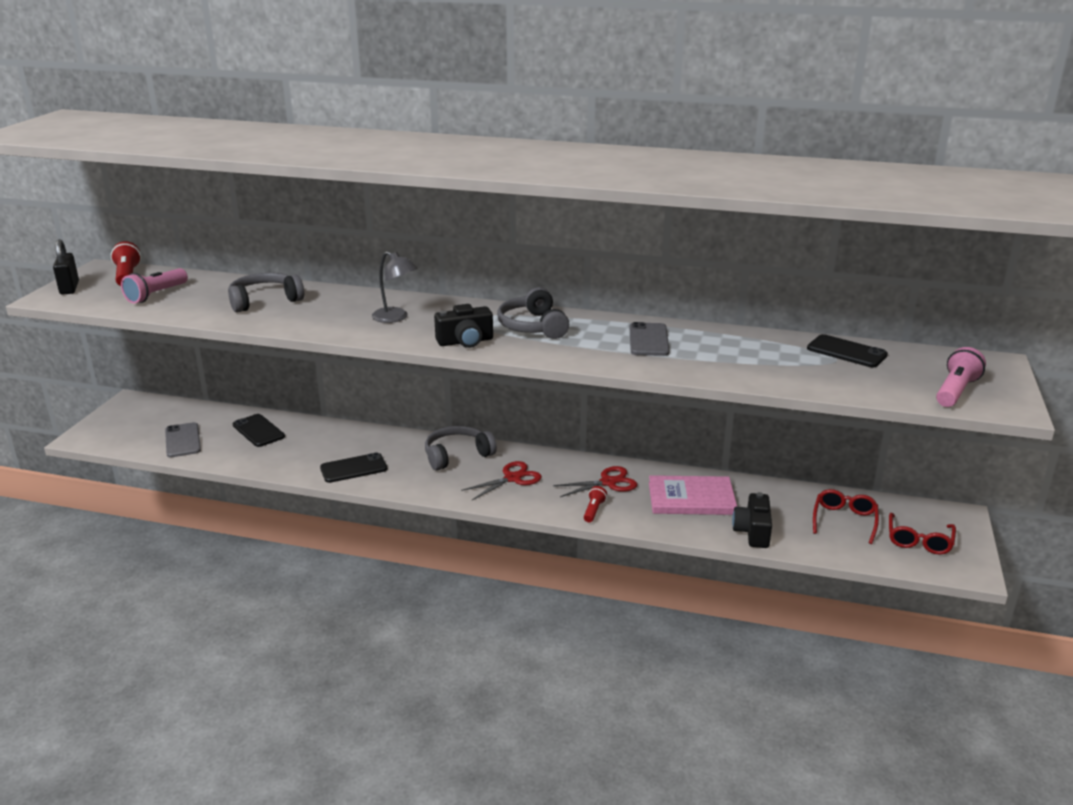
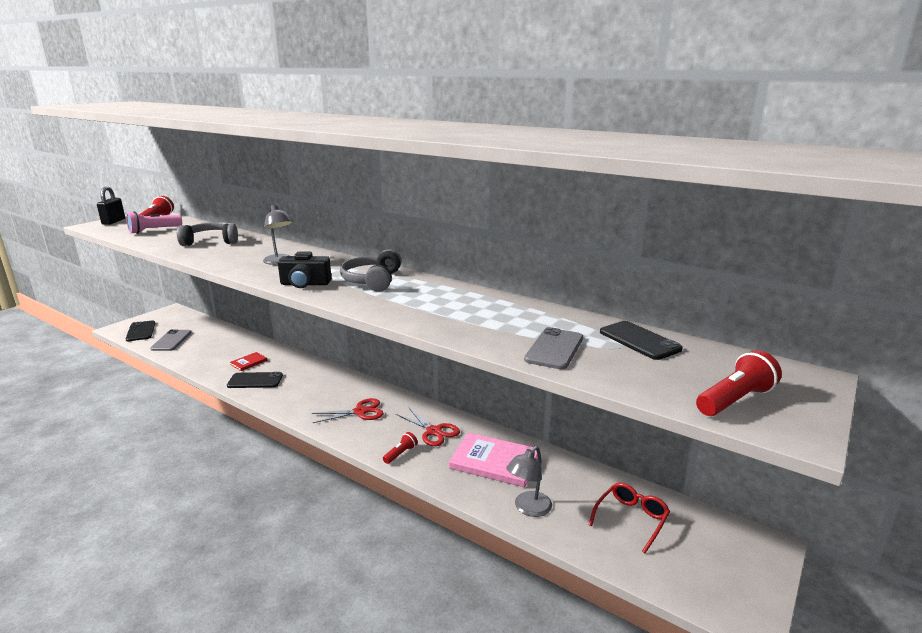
camera: 20 degrees right, 5 degrees down
(258, 431) = (223, 342): black phone -> black phone (141, 331)
(321, 449) = (249, 362): none -> red book
(457, 455) = (336, 385): grey headphones -> none
(608, 482) = (433, 431): red scissors -> red scissors turned 45 degrees clockwise
(648, 340) = (455, 303): grey phone -> grey phone (554, 349)
(752, 532) = (528, 508): black camera -> grey lamp
(919, 541) = (702, 563): red glasses -> none
(955, 391) = (734, 400): pink flashlight -> red flashlight

